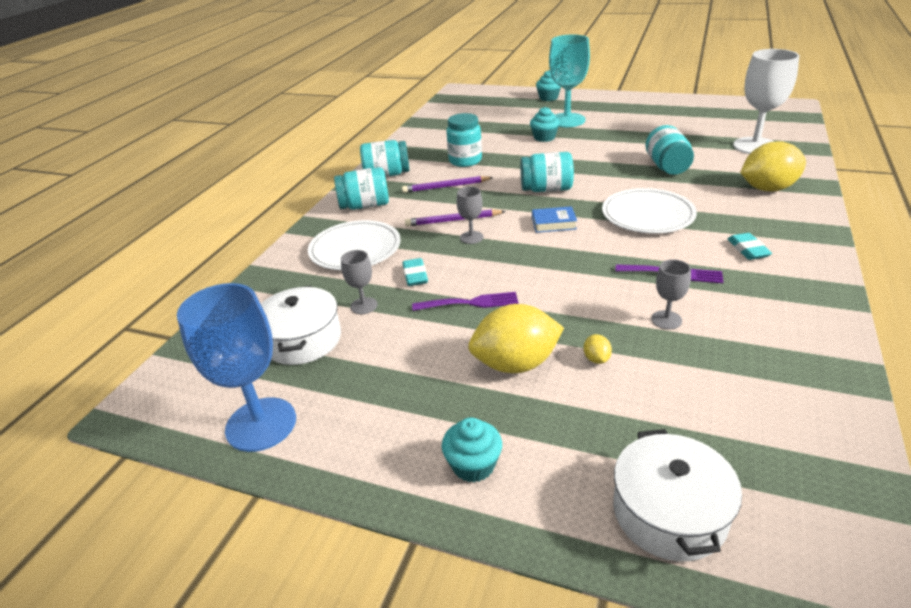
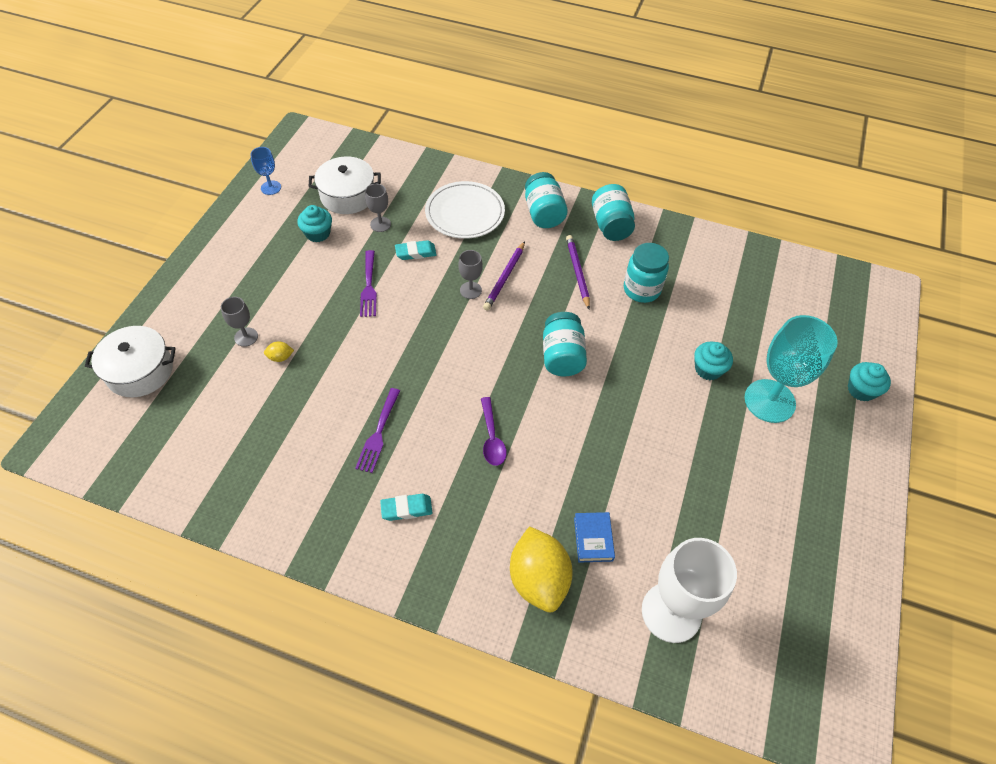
camera: 85 degrees right, 20 degrees up
(261, 424) = (271, 188): blue goblet -> blue goblet, size x0.48
(453, 220) = (505, 277): purple pencil -> purple pencil turned 150 degrees counterclockwise
(473, 465) = (206, 284): turquoise cupcake -> turquoise cupcake (318, 233)
(516, 364) = (289, 310): yellow lemon -> none
(553, 223) = (486, 354): blue book -> blue book (593, 539)
(647, 215) = (491, 437): white plate -> purple spoon
(666, 320) = (314, 412): grey goblet -> grey goblet (246, 337)
(667, 167) = (610, 485): turquoise jar -> none

